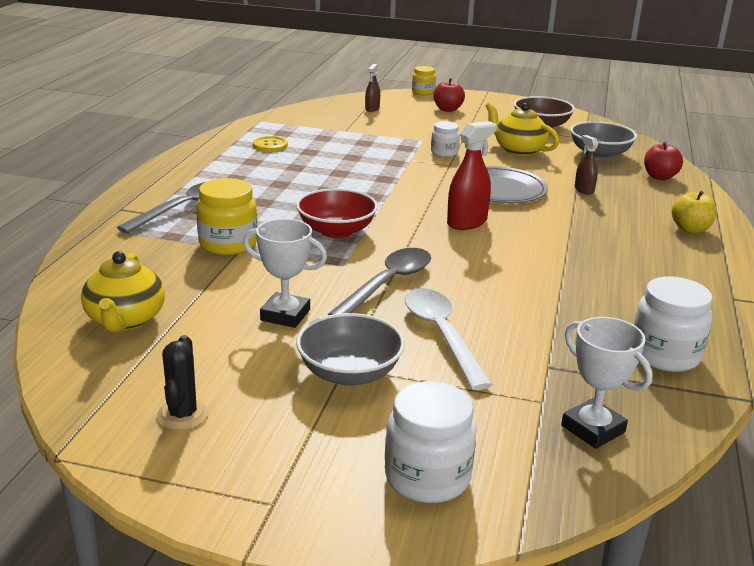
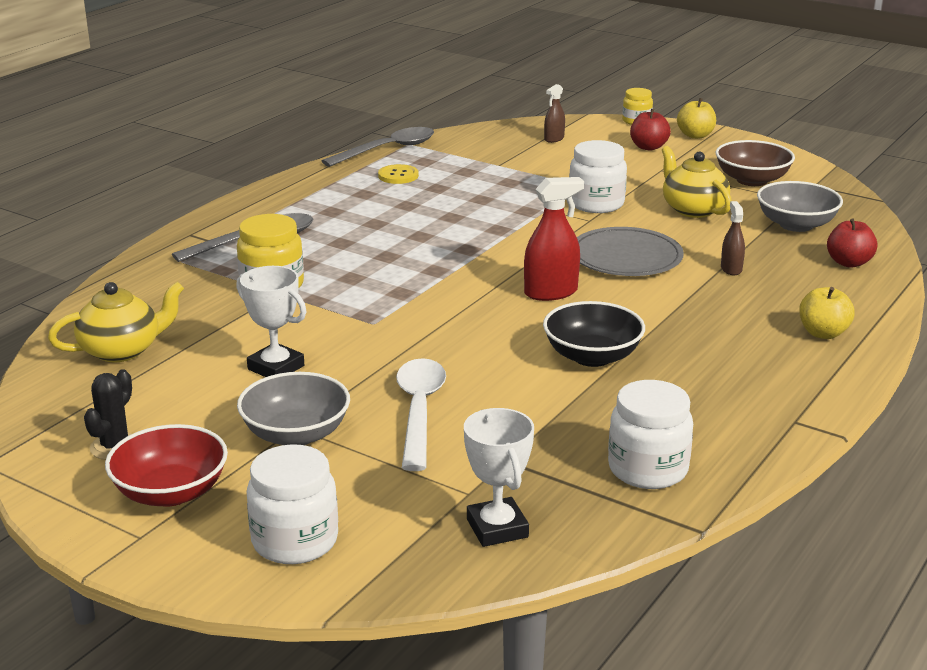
camera: 20 degrees right, 0 degrees up
(125, 320) = (122, 350): yellow teapot -> yellow teapot turned 135 degrees counterclockwise
(336, 231) = (396, 285): red bowl -> red bowl (171, 492)
(388, 284) = (406, 350): grey spoon -> grey spoon (388, 150)
(444, 152) = (596, 204): white jar -> white jar, size x1.65
(474, 99) = (695, 135): none -> yellow apple
(542, 269) = (592, 356): none -> black bowl

